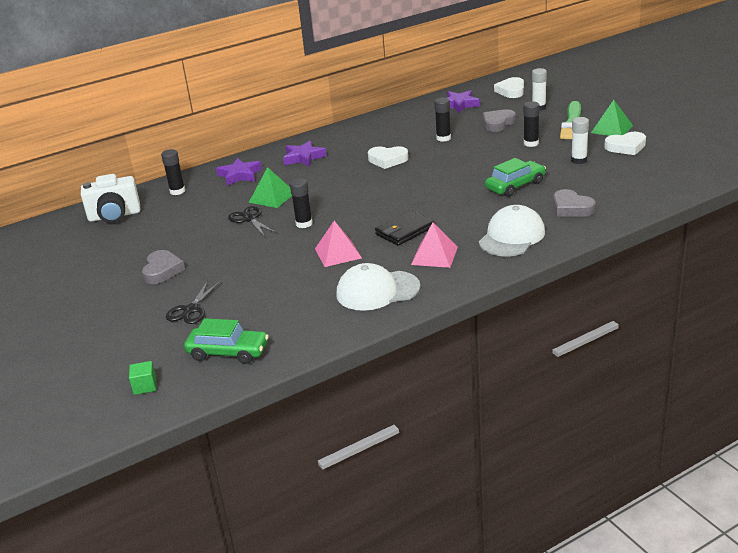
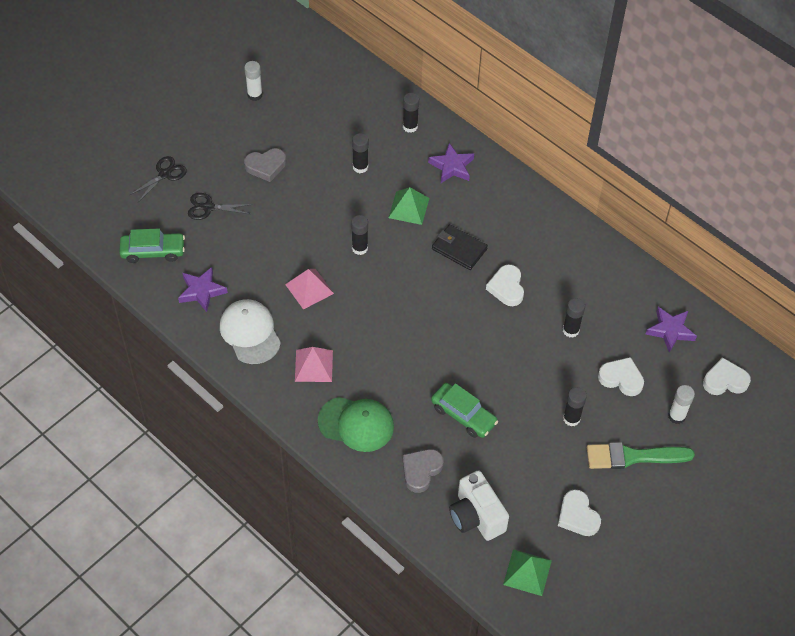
camera: 70 degrees right, 25 degrees up
(114, 216) = (355, 95): white camera -> white camera (476, 516)
(145, 386) = (107, 213): green cube -> none
(205, 218) = (360, 167): none -> black glue stick
(228, 352) = (153, 251): green car -> green car turned 90 degrees counterclockwise
(249, 219) = (363, 202): black scissors -> black scissors (165, 174)
(303, 157) = (500, 210): purple star -> purple star (202, 291)
(404, 231) = (356, 333): black wallet -> black wallet (459, 249)
(498, 123) = (621, 378): grey heart -> white heart
(512, 236) = (356, 424): white cap -> green cap
(579, 160) = (534, 470): white glue stick -> white glue stick (255, 95)
(611, 129) = (626, 499): green pyramid -> green pyramid (527, 572)

